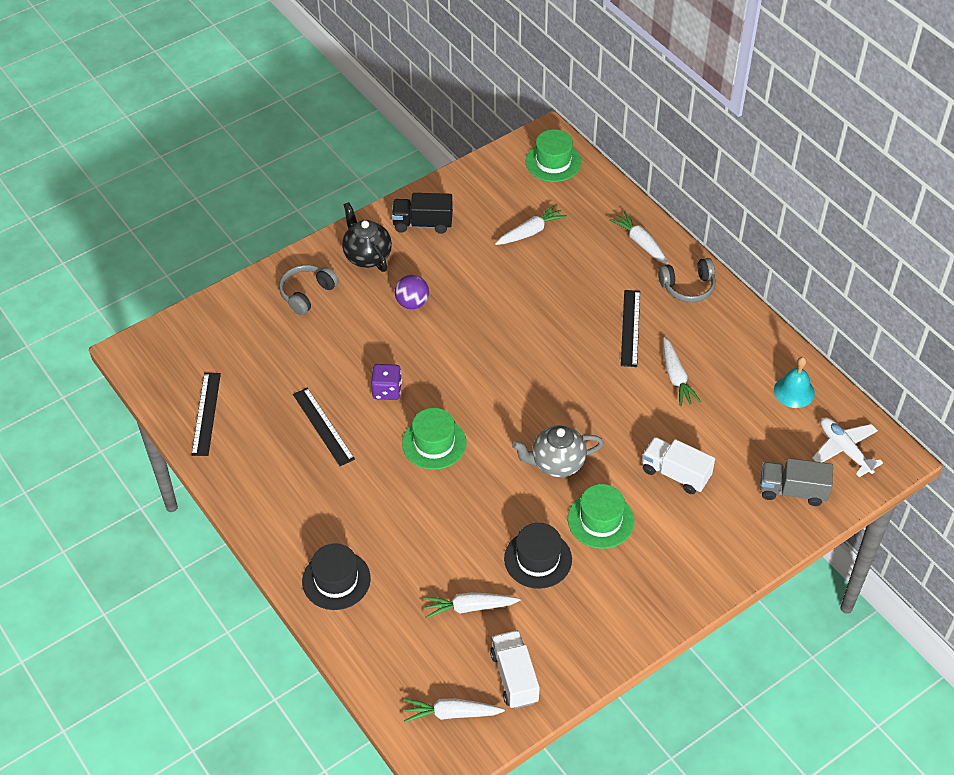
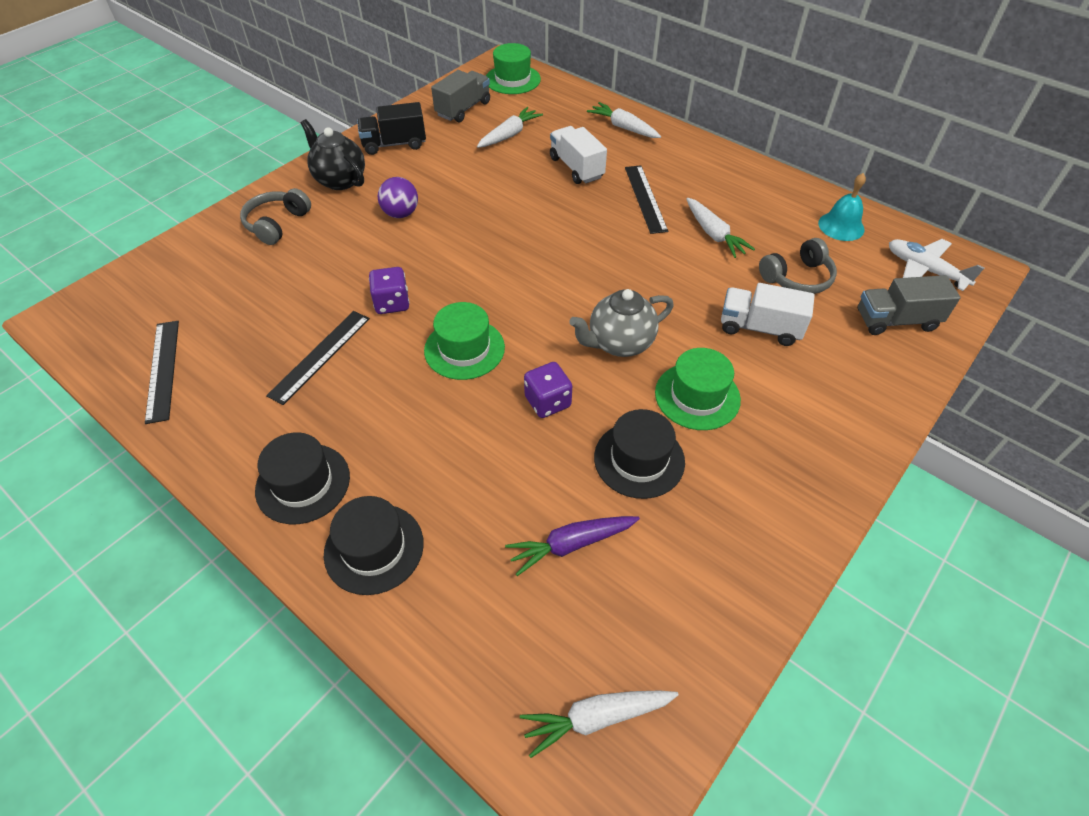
camera: 15 degrees left, 0 degrees up
(296, 524) = (303, 483): none -> black hat
(323, 426) = (320, 356): black ruler -> black ruler turned 75 degrees clockwise
(469, 607) = (571, 545): white carrot -> purple carrot
(485, 500) = (548, 402): none -> purple dice
(496, 192) = (463, 109): none -> grey truck
(514, 677) = (668, 633): white truck -> white truck (576, 168)
(688, 287) = (687, 155): grey headphones -> grey headphones (797, 278)

